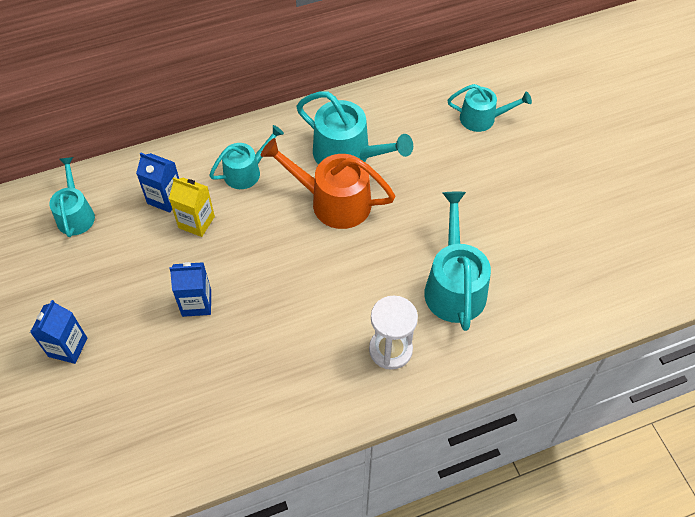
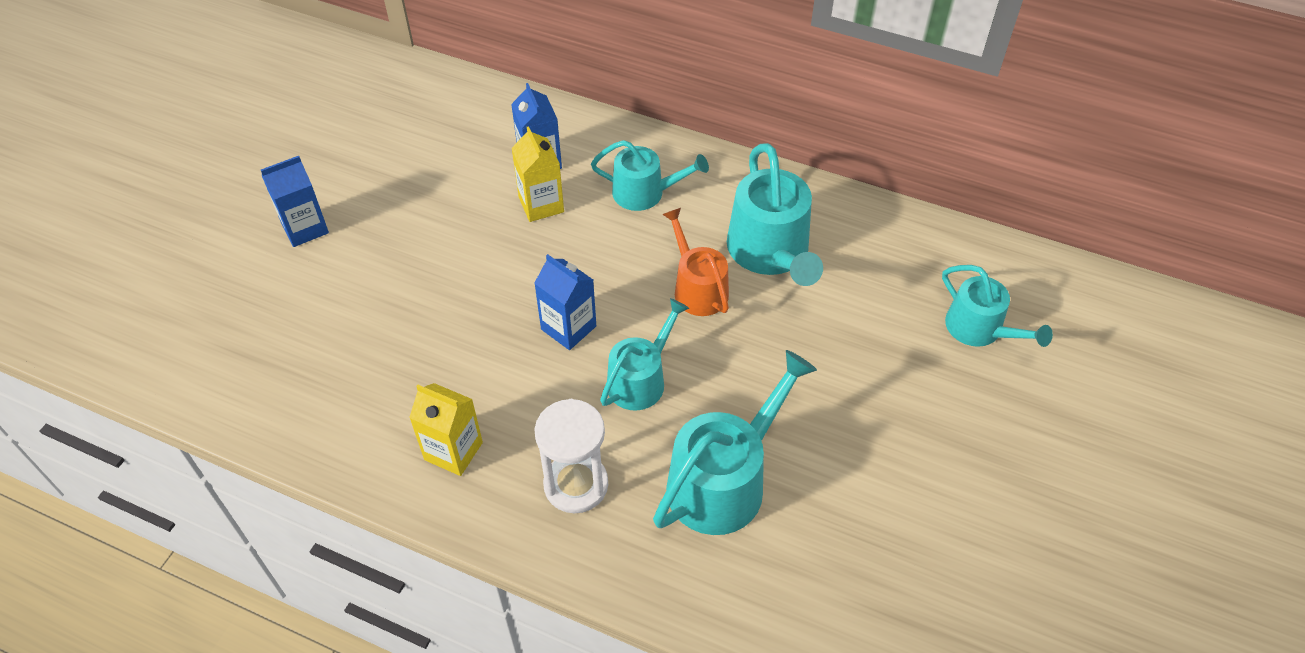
camera: 45 degrees right, 5 degrees down
(75, 214) = (447, 118): turquoise watering can -> turquoise watering can (640, 380)
(196, 303) = (452, 279): blue carton -> blue carton (568, 328)
(310, 389) = (453, 451): none -> yellow carton
(333, 202) = (697, 288): orange watering can -> orange watering can, size x0.64

